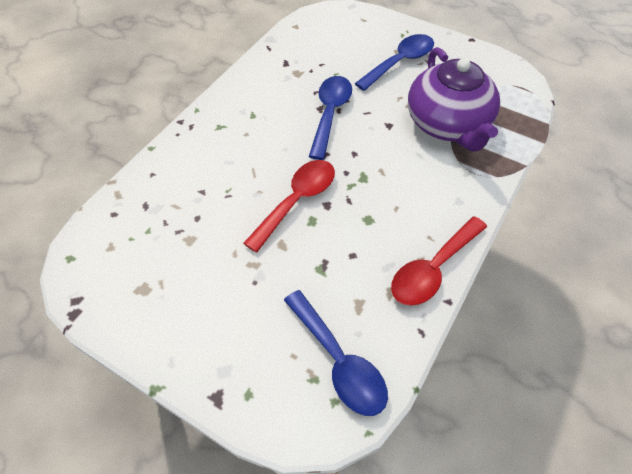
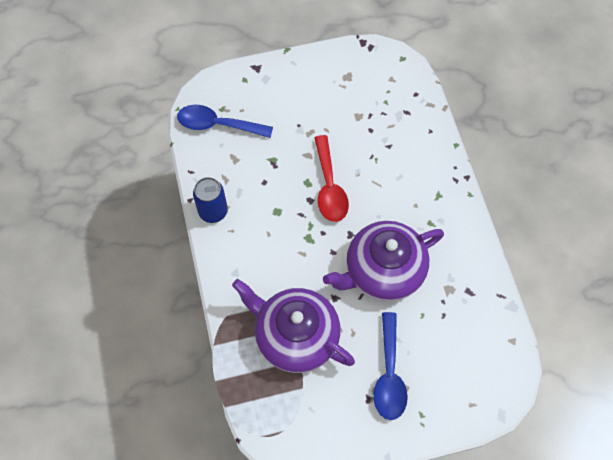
camera: 135 degrees right, 10 degrees up
(330, 114) = (383, 271): blue spoon -> purple teapot
(433, 269) = (213, 211): red spoon -> blue can

